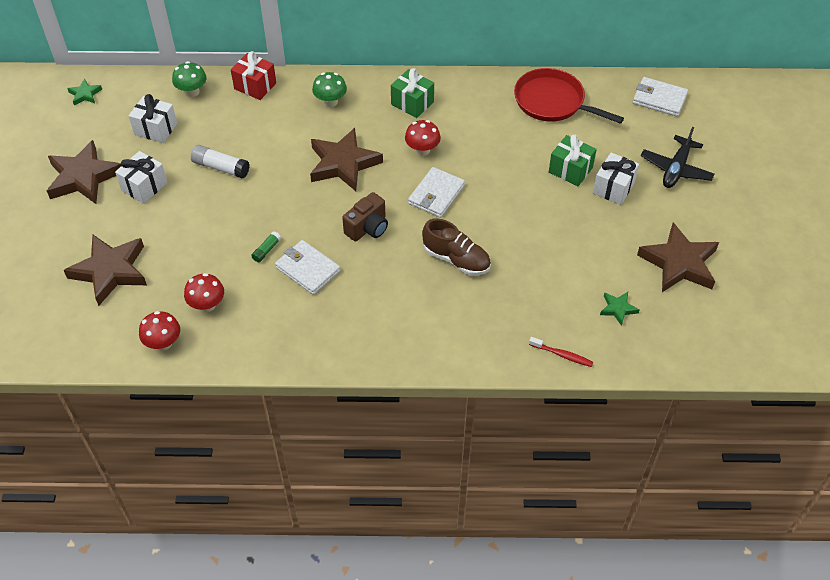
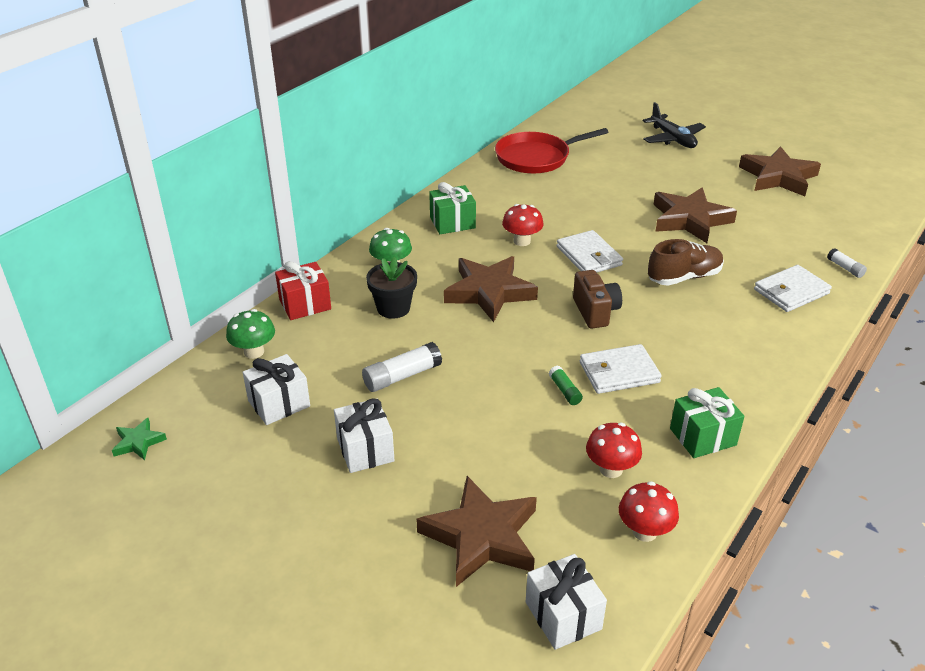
camera: 55 degrees left, 15 degrees down
(83, 177) = (287, 500): brown star -> brown star (689, 220)
(285, 127) = (393, 308): none -> black flower pot
(562, 355) = (845, 268): red toothbrush -> white glue stick
(570, 170) = (627, 181): green gift -> green gift (703, 437)
(613, 188) = (667, 171): white gift -> white gift (563, 615)
(618, 309) = (809, 222): green star -> none
(659, 99) = (587, 115): white wallet -> white wallet (791, 292)

